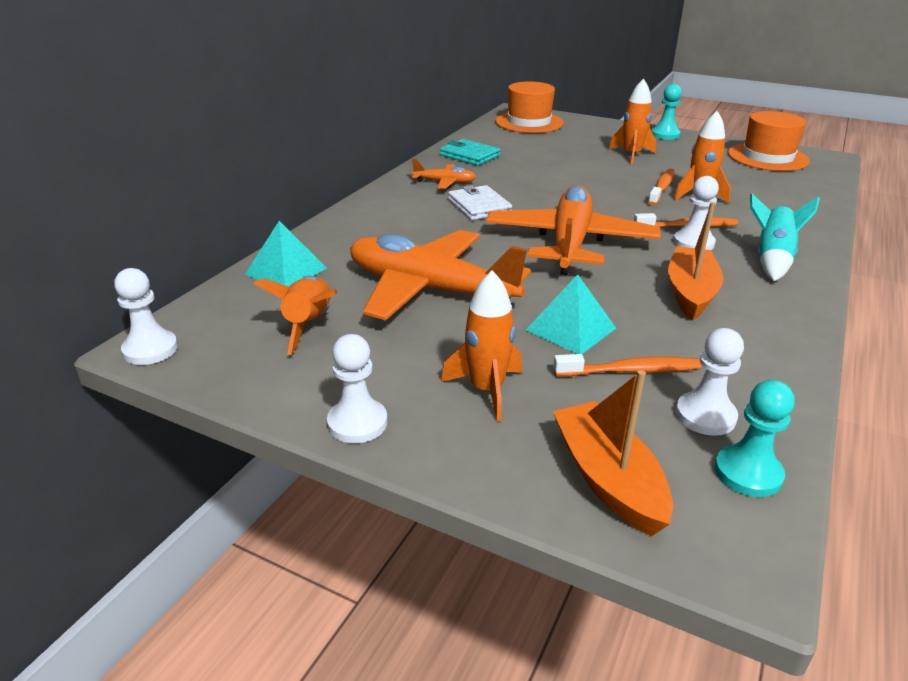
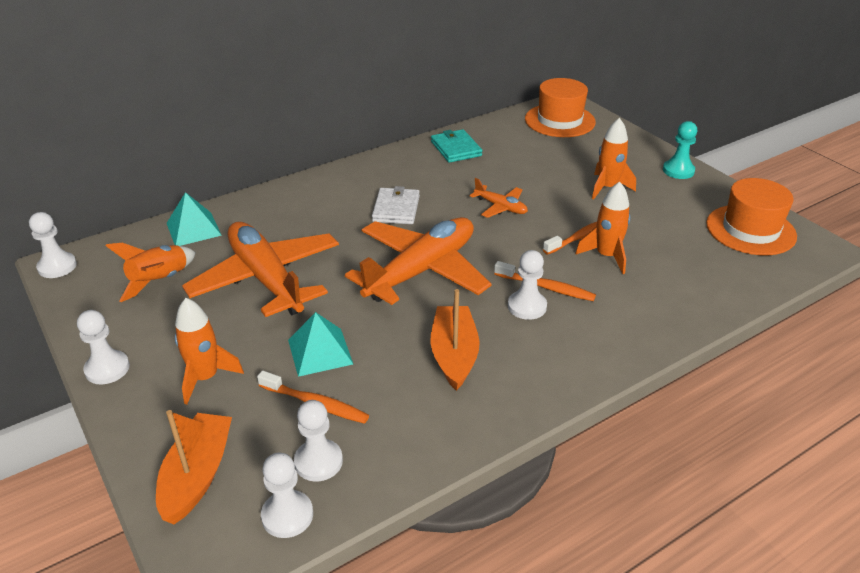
camera: 30 degrees right, 5 degrees up
(444, 182) = (399, 174): orange plane -> orange plane (500, 207)
(690, 292) = (454, 355): orange boat -> orange boat turned 45 degrees counterclockwise
(747, 473) = (287, 515): turquoise pawn -> white pawn
(771, 259) = (574, 348): turquoise rocket -> none

